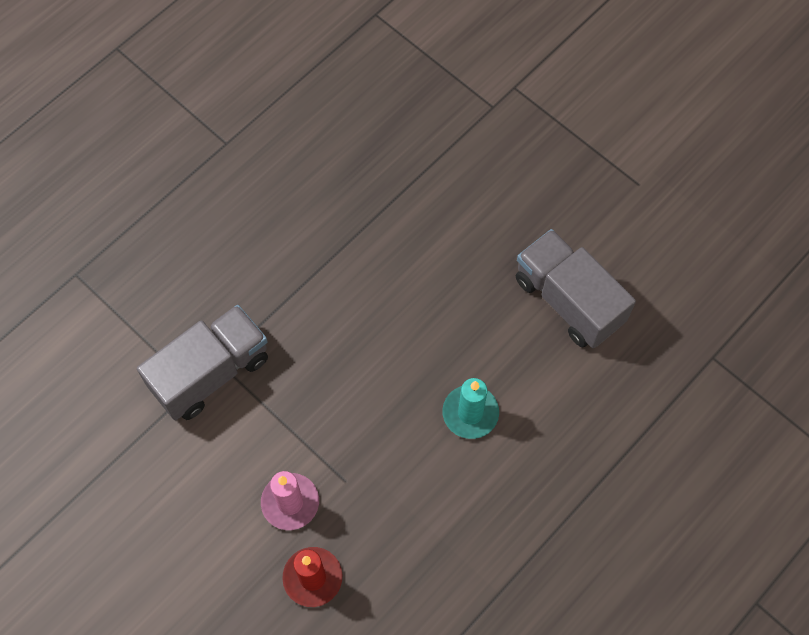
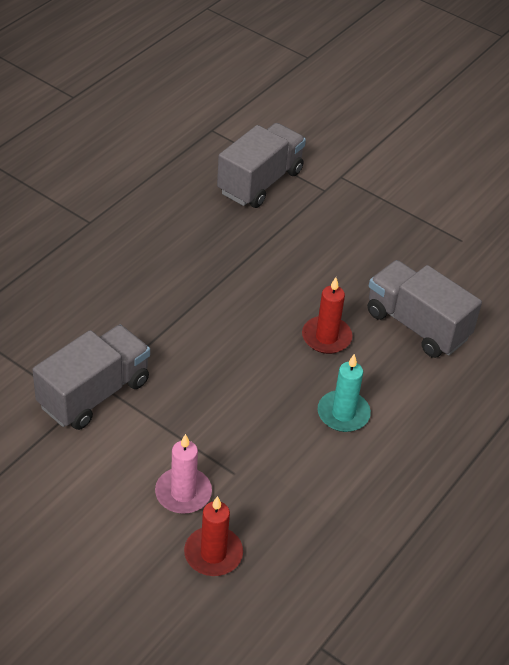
camera: 10 degrees left, 20 degrees down
(421, 92) = (260, 182): none -> grey truck
(466, 312) = (326, 337): none -> red candle

